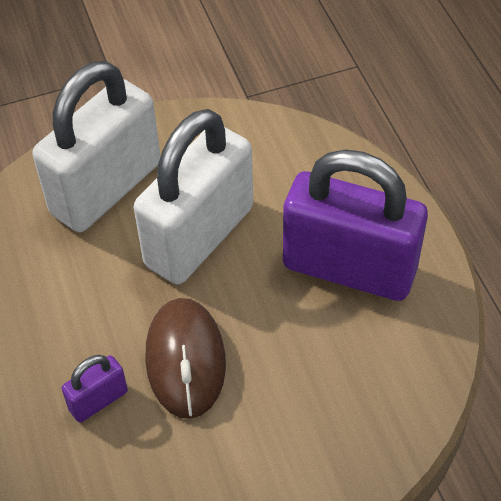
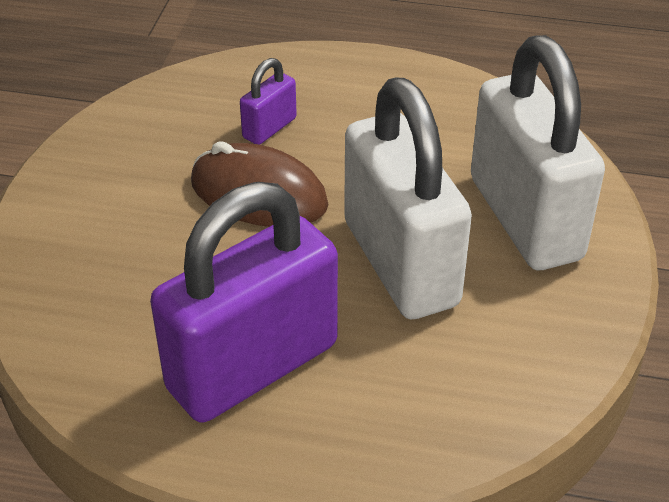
camera: 120 degrees right, 10 degrees down
(98, 400) = (269, 128): purple padlock -> purple padlock turned 45 degrees clockwise

